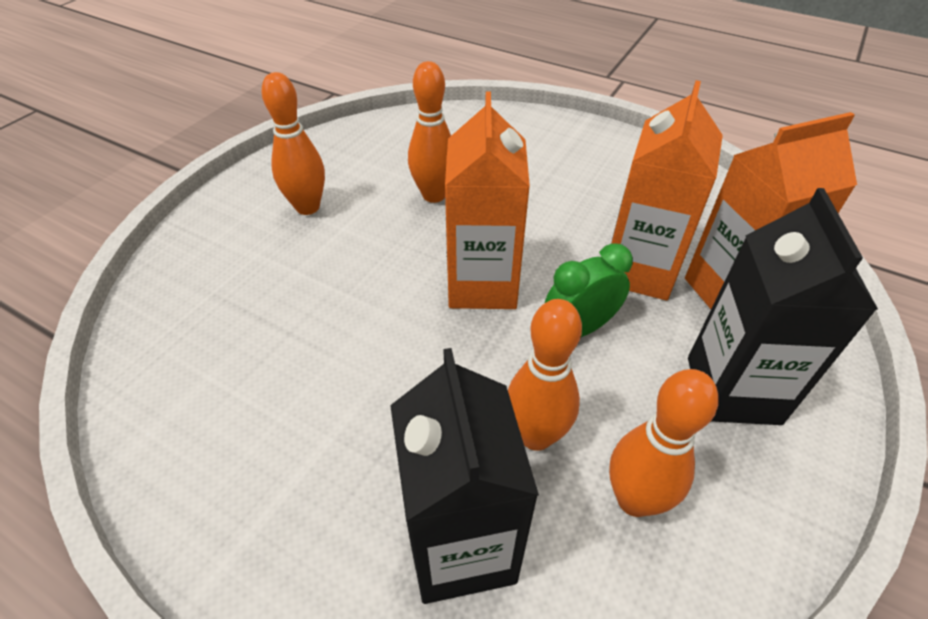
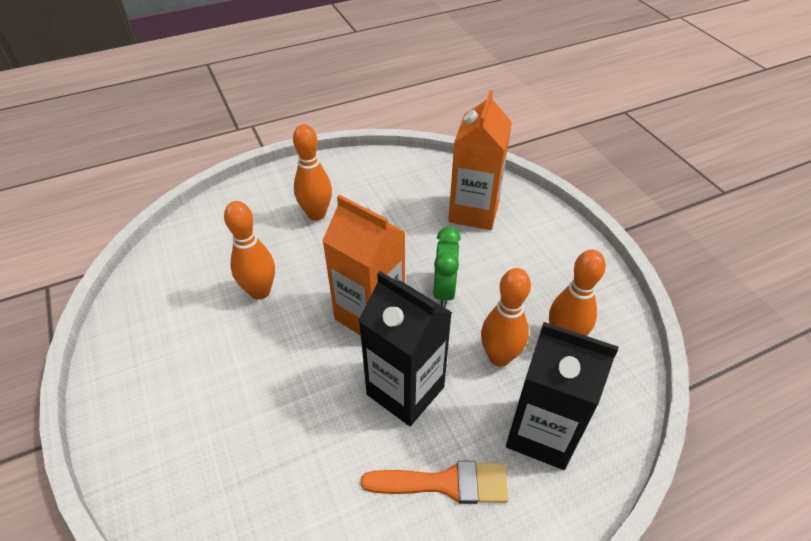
camera: 55 degrees left, 0 degrees up
(307, 207) = (188, 376): orange bowling pin -> orange bowling pin (316, 214)
(320, 470) = (445, 483): none -> orange brush
(639, 271) = (426, 236): orange carton -> none
(732, 390) = (531, 257): black carton -> black carton (405, 391)

